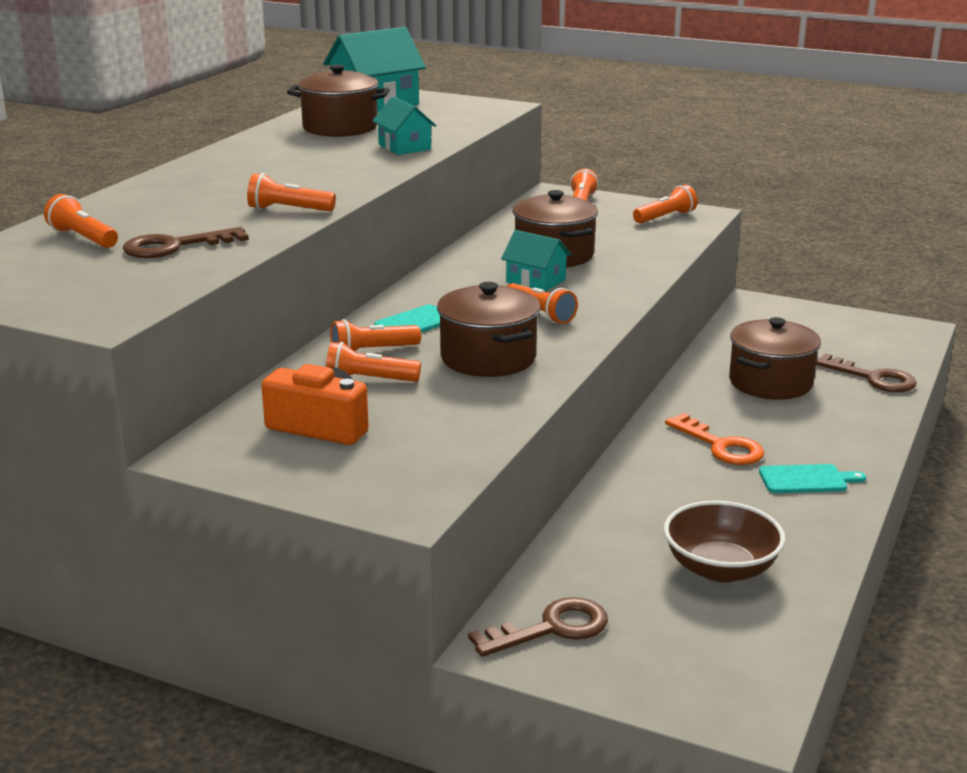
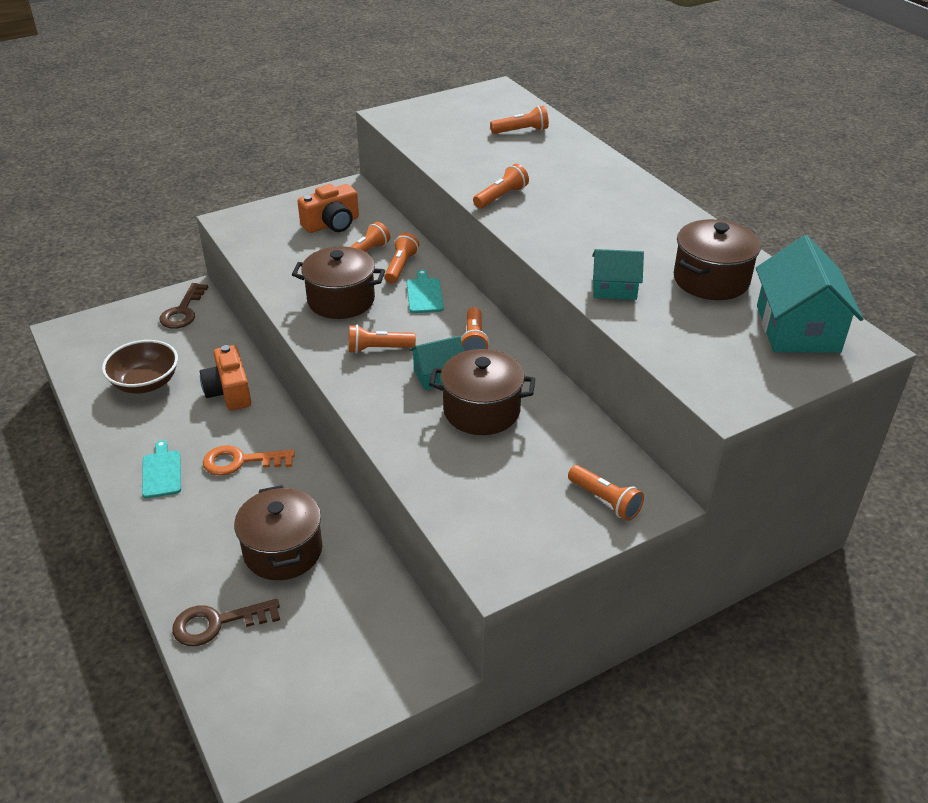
camera: 125 degrees right, 15 degrees up
(175, 246) = (474, 150): brown key -> none
(643, 503) = (229, 391): none -> orange camera
(665, 217) = (510, 535): orange flashlight -> orange flashlight (474, 340)
(806, 480) = (162, 472): turquoise cutting board -> turquoise cutting board turned 135 degrees clockwise

